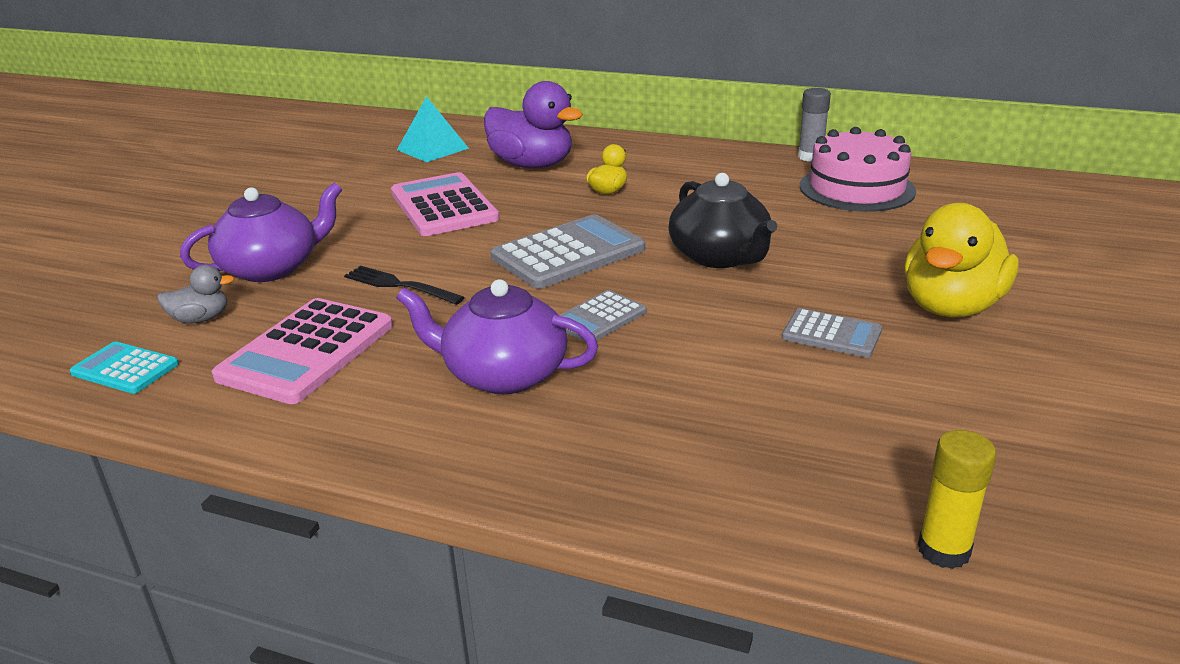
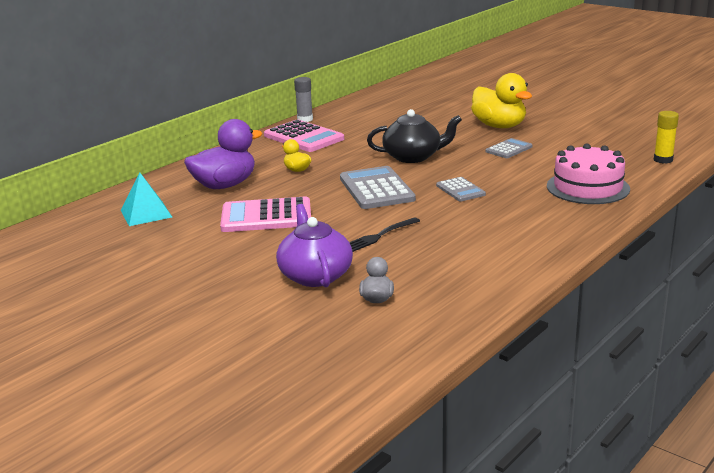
camera: 70 degrees left, 5 degrees down
(125, 369) = (431, 322): turquoise calculator -> none
(307, 351) = (446, 265): pink calculator -> pink calculator (303, 137)
(503, 374) = (504, 216): purple teapot -> none
(856, 188) = (359, 118): pink cake -> pink cake (587, 187)

